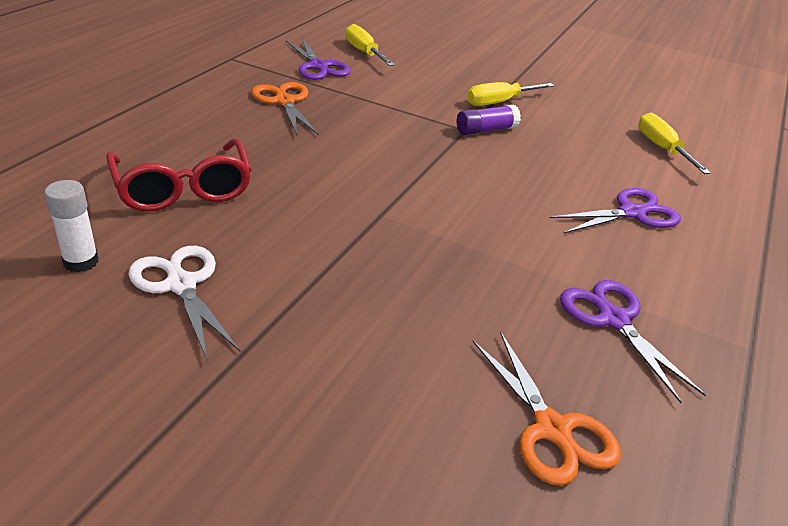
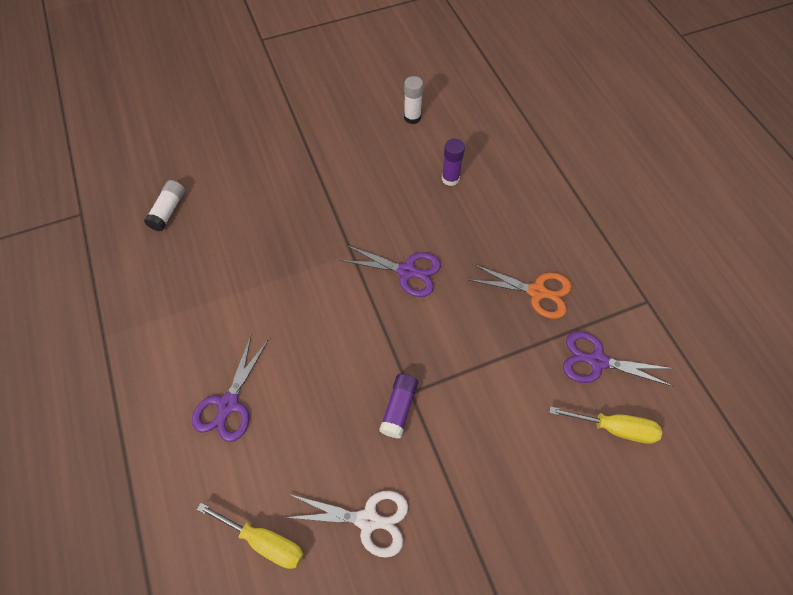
camera: 135 degrees right, 25 degrees up
(181, 285) = (365, 142): white scissors -> white scissors (368, 520)
(183, 188) = (450, 178): red glasses -> purple glue stick
(499, 102) = (436, 469): yellow screwdriver -> none
(552, 429) = (168, 210): orange scissors -> white glue stick
(613, 320) = (181, 292): purple scissors -> purple scissors (407, 271)

